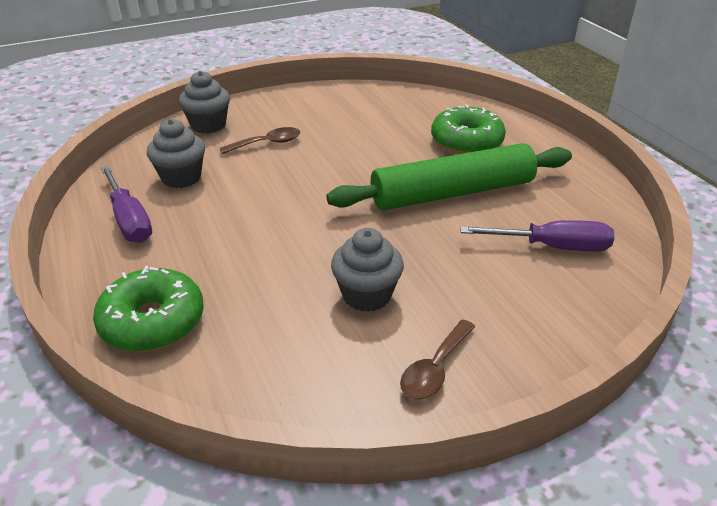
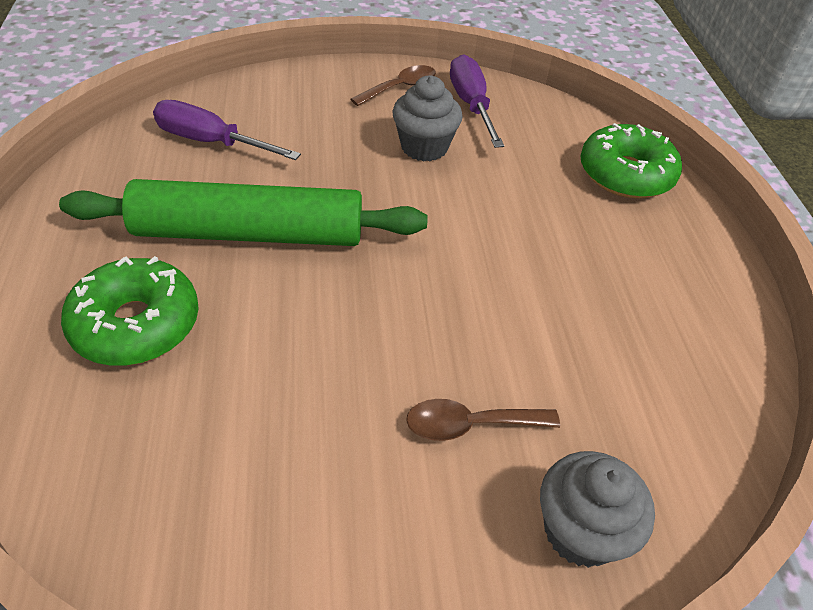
camera: 165 degrees left, 10 degrees up
(129, 220) = (681, 305): purple screwdriver -> purple screwdriver (471, 105)
(181, 177) = (620, 373): grey cupcake -> none

